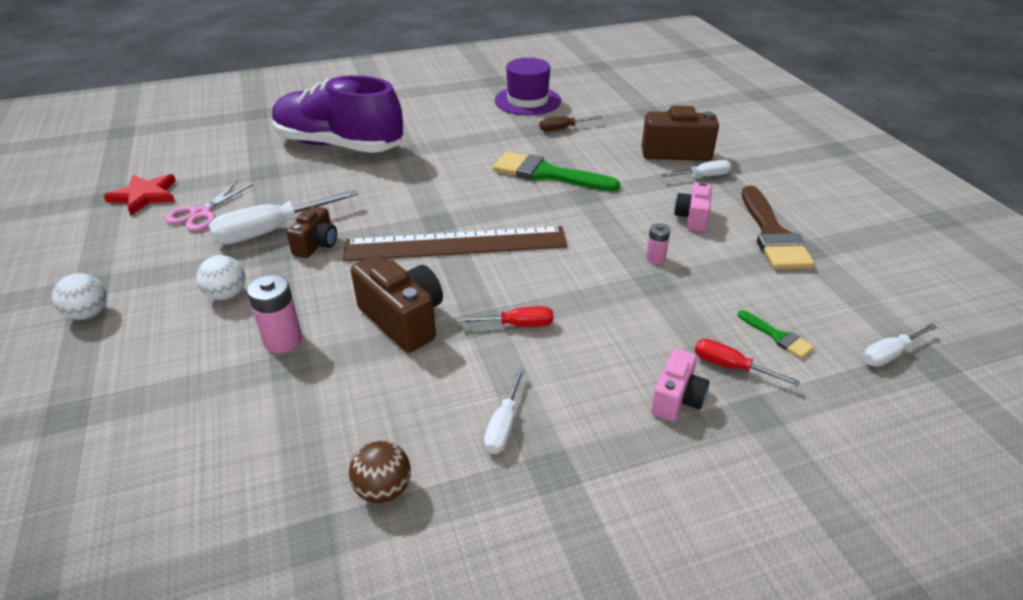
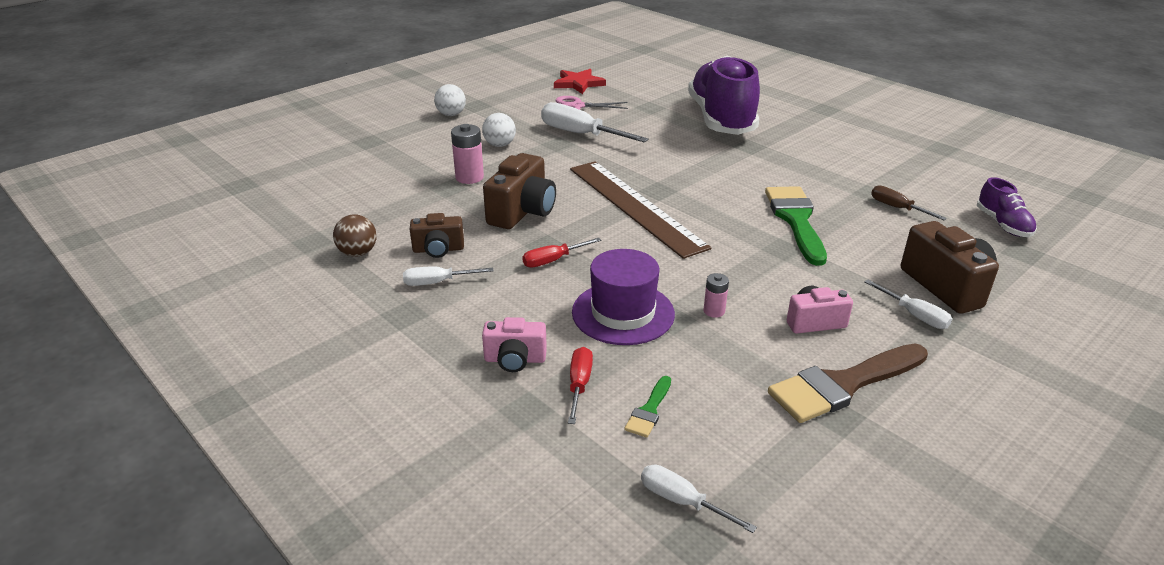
camera: 65 degrees right, 5 degrees down
(316, 245) = (580, 154): brown camera -> brown camera (438, 250)
(517, 325) = (553, 260): red screwdriver -> red screwdriver turned 90 degrees clockwise
(527, 101) = (927, 175): purple hat -> purple hat (623, 313)
(613, 103) = (1003, 224): none -> purple shoe

